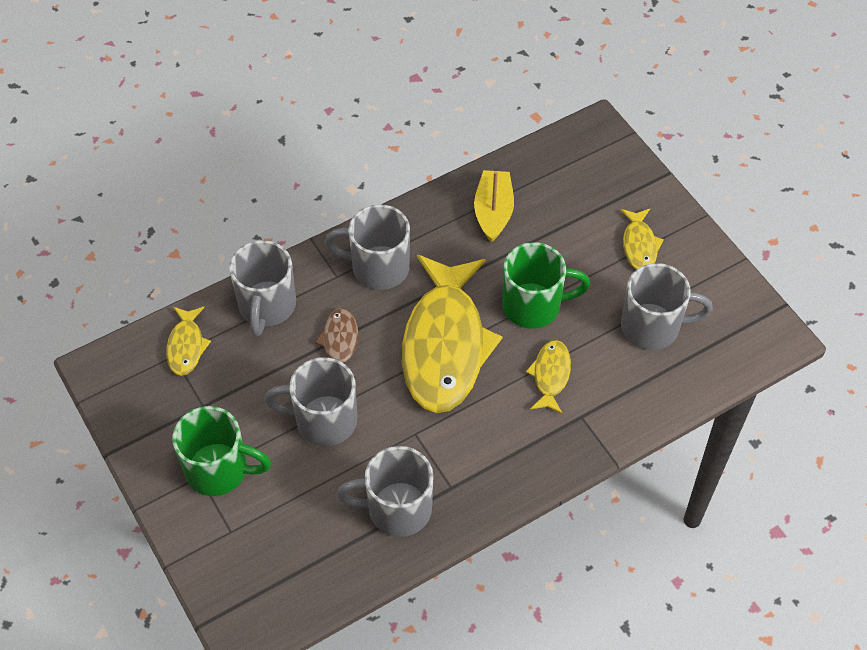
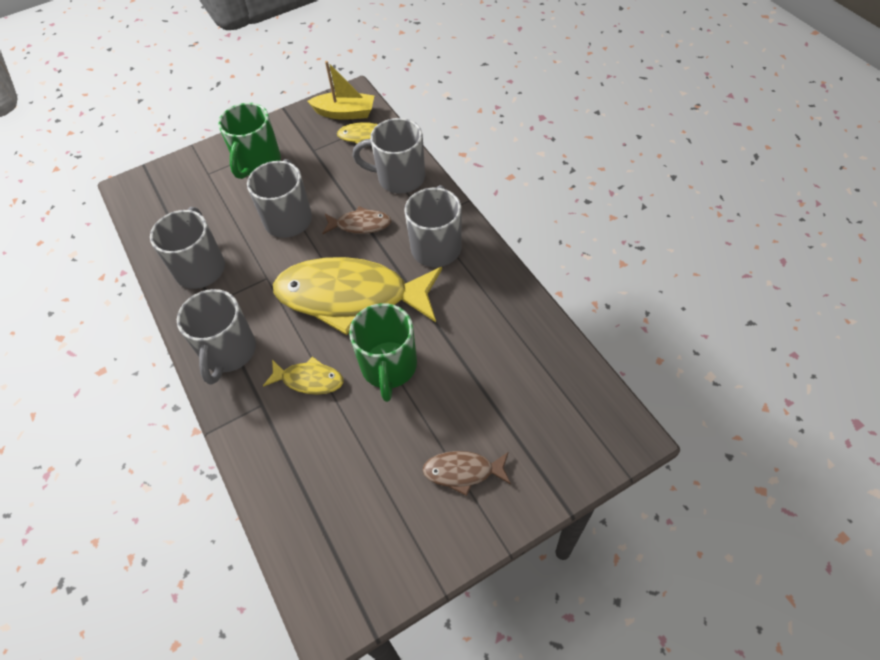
camera: 95 degrees right, 0 degrees up
(493, 212) = (503, 334): yellow boat -> yellow boat (345, 113)
(639, 245) = (463, 472): yellow fish -> brown fish
(652, 327) = (355, 478): grey mug -> grey mug (228, 352)

